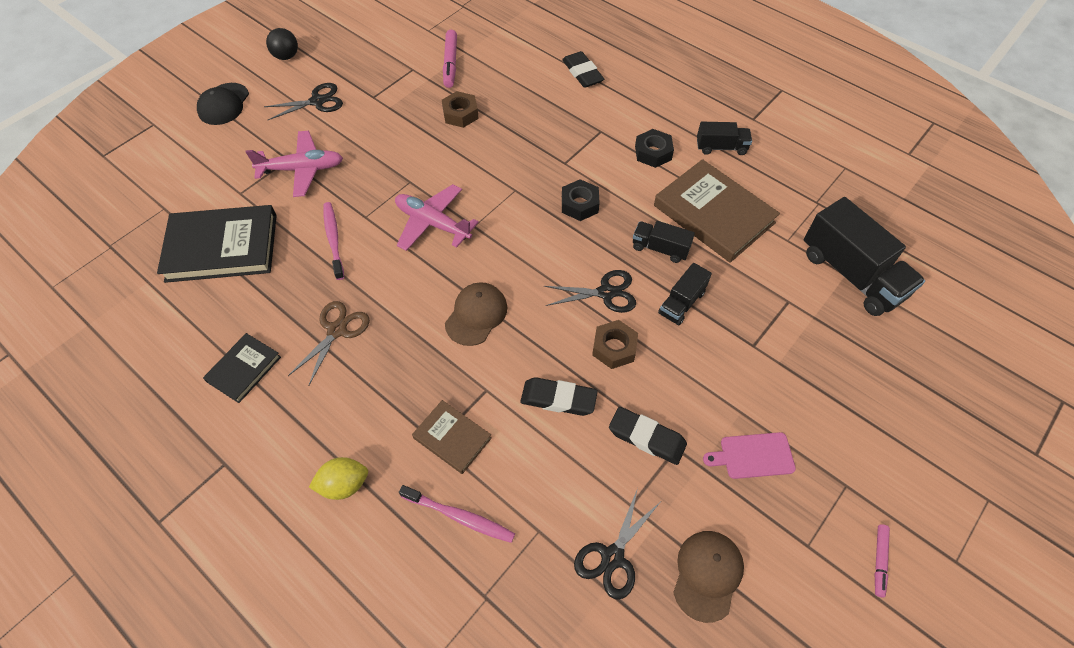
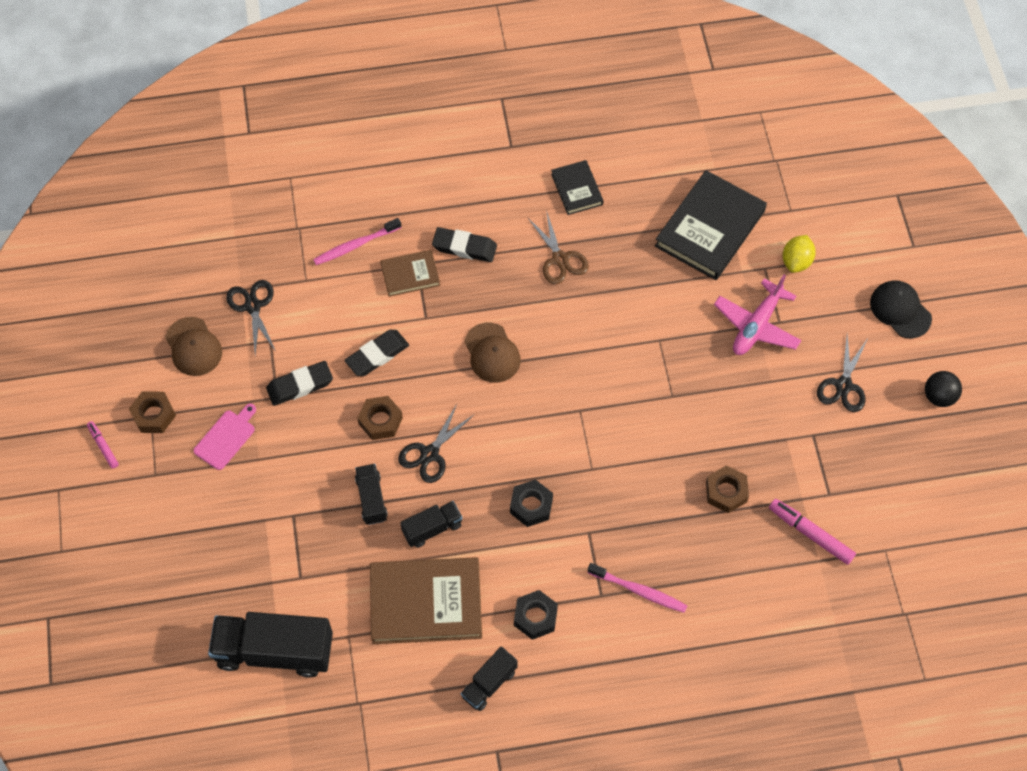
camera: 130 degrees right, 5 degrees up
(333, 240) = (652, 304): pink toothbrush -> pink toothbrush (639, 590)
(344, 485) = (435, 199): yellow lemon -> yellow lemon (796, 261)
(433, 223) = (608, 382): pink plane -> none
(582, 73) = (695, 646): black eraser -> black eraser (464, 247)
(804, 543) = (153, 415): none -> brown nut

